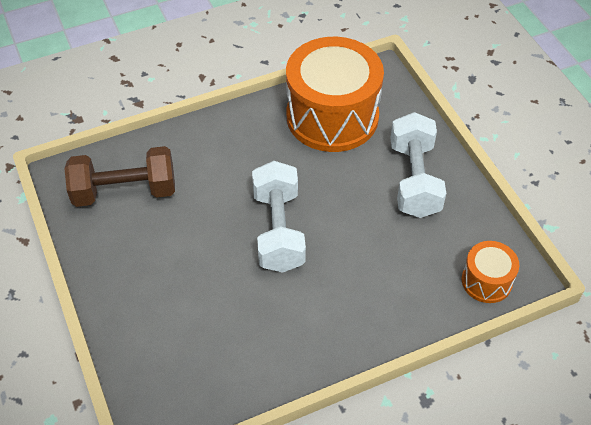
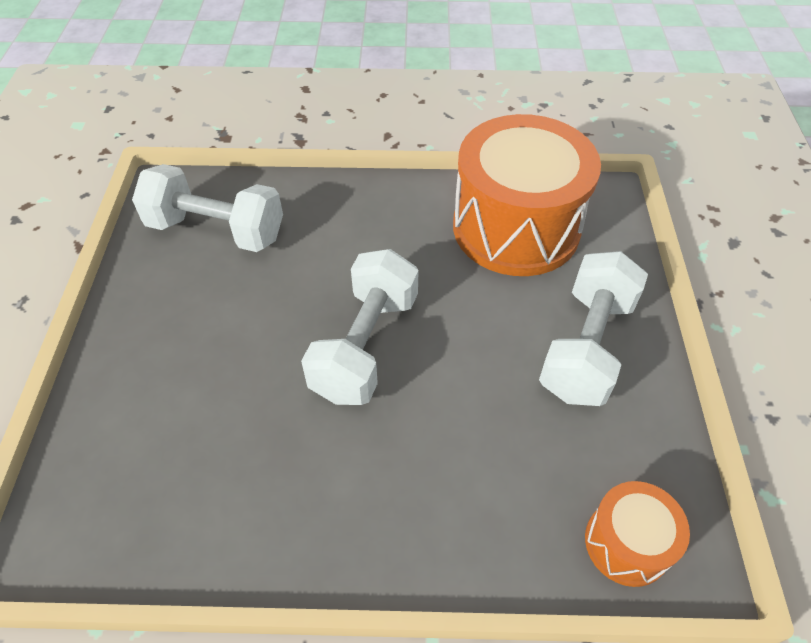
camera: 25 degrees right, 0 degrees up
(125, 191) = (216, 230): brown dumbbell -> white dumbbell

